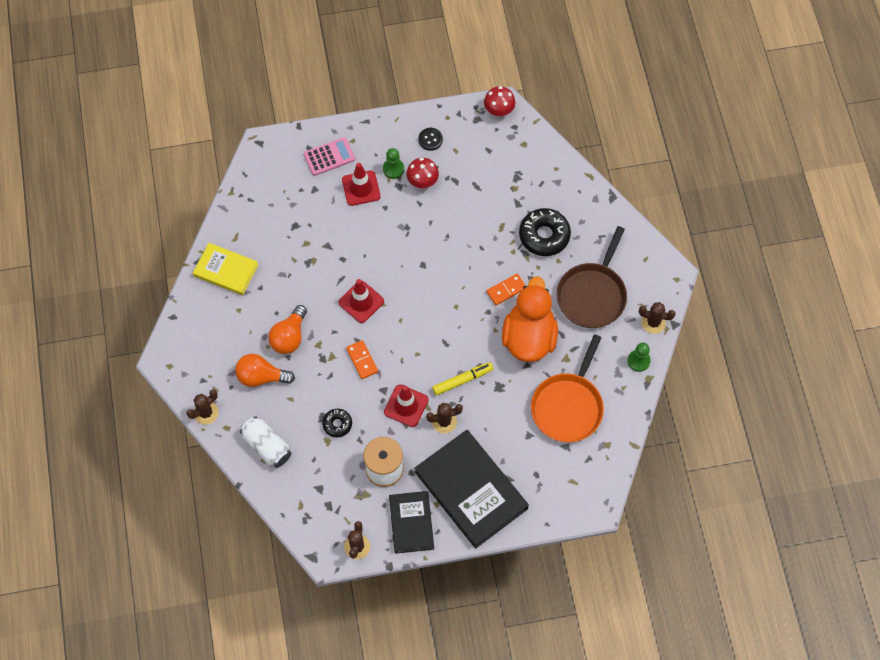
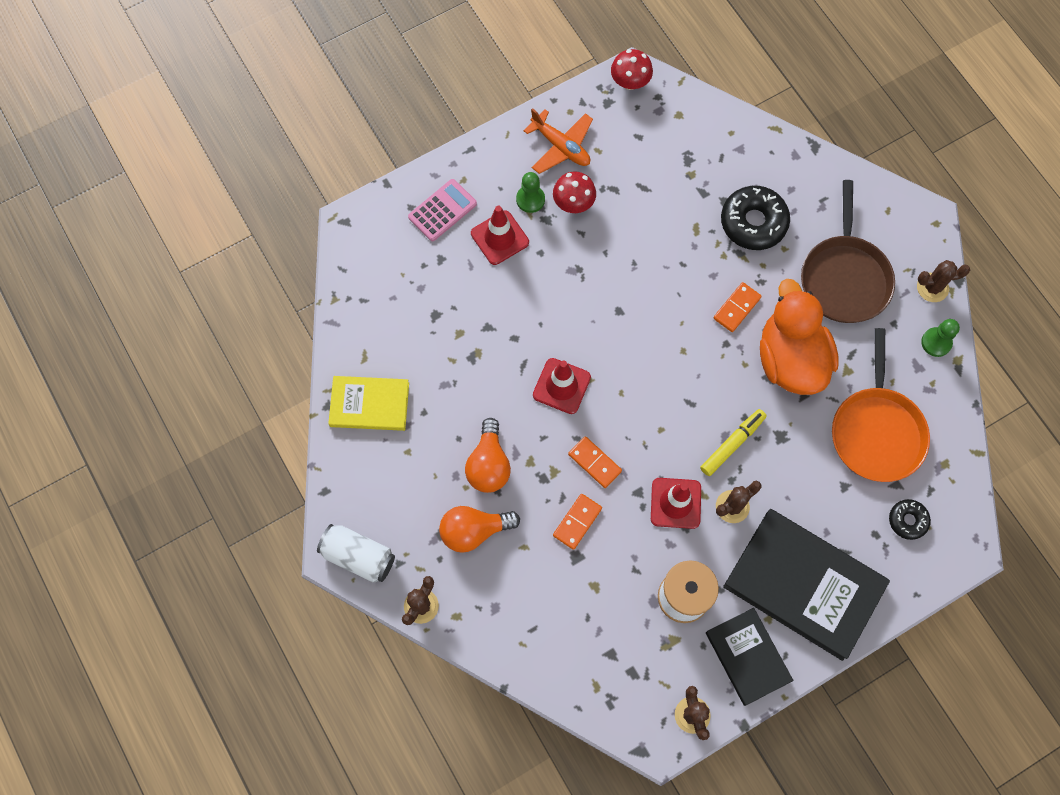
camera: 20 degrees left, 5 degrees up
(267, 446) = (520, 622): white can -> white can (358, 556)
(333, 395) = (577, 522): none -> orange domino
(337, 424) = (598, 559): black donut -> black donut (907, 520)
(430, 139) = (561, 146): black button -> orange plane

